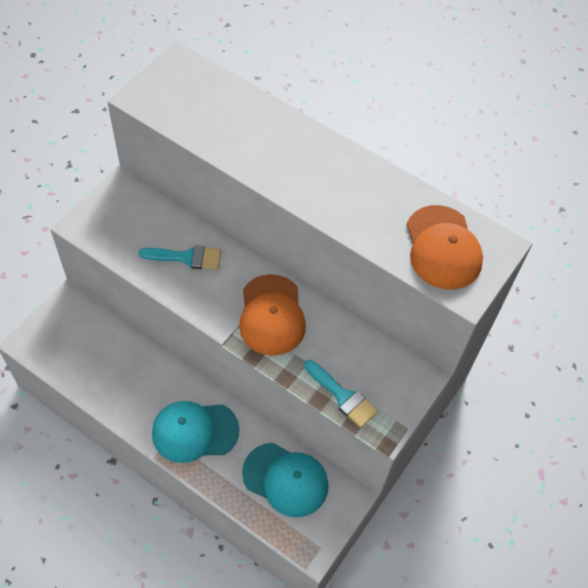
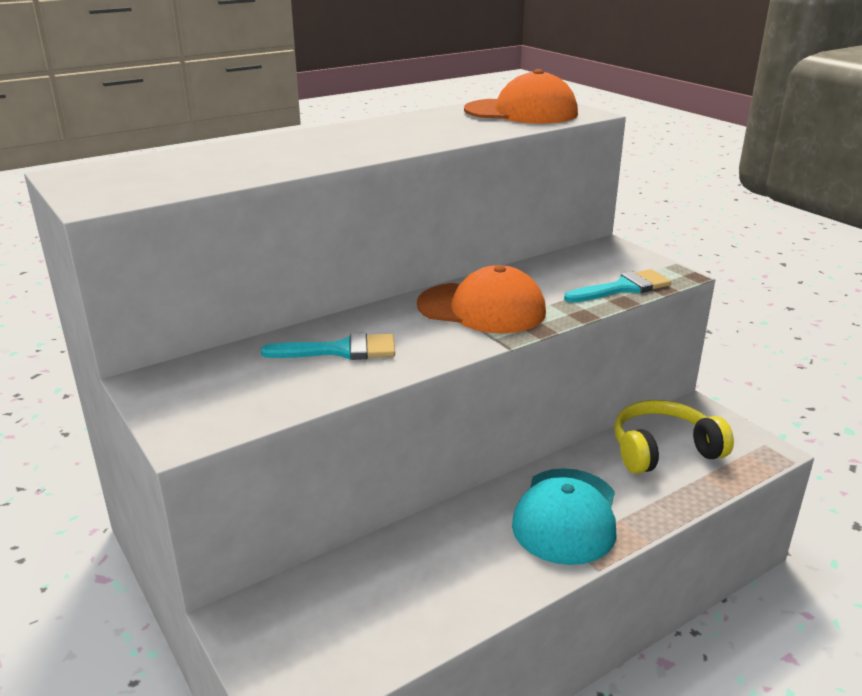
camera: 65 degrees left, 30 degrees down
(186, 257) = (340, 350): turquoise brush -> turquoise brush turned 60 degrees clockwise
(285, 479) = (663, 450): turquoise cap -> yellow headphones

